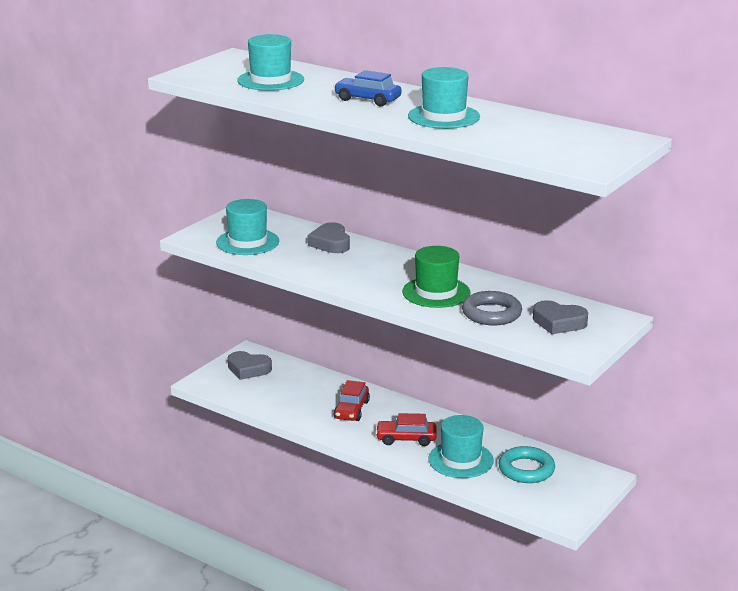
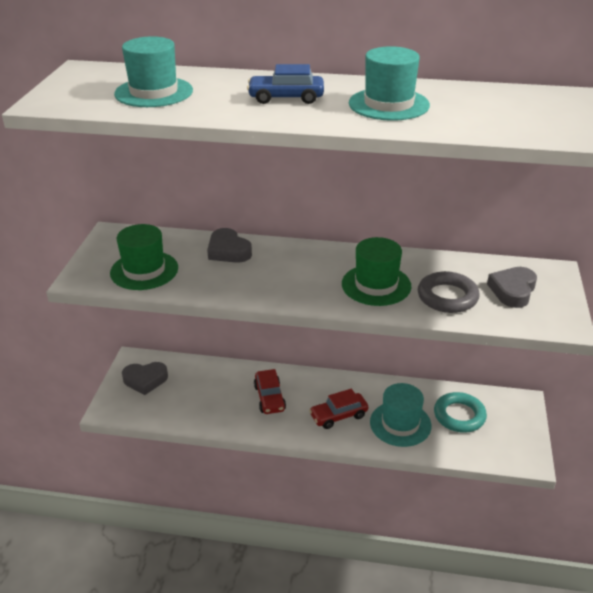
camera: 25 degrees left, 10 degrees up
(247, 242) = (144, 270): turquoise hat -> green hat
(558, 322) = (512, 291): grey heart -> grey heart turned 120 degrees clockwise

